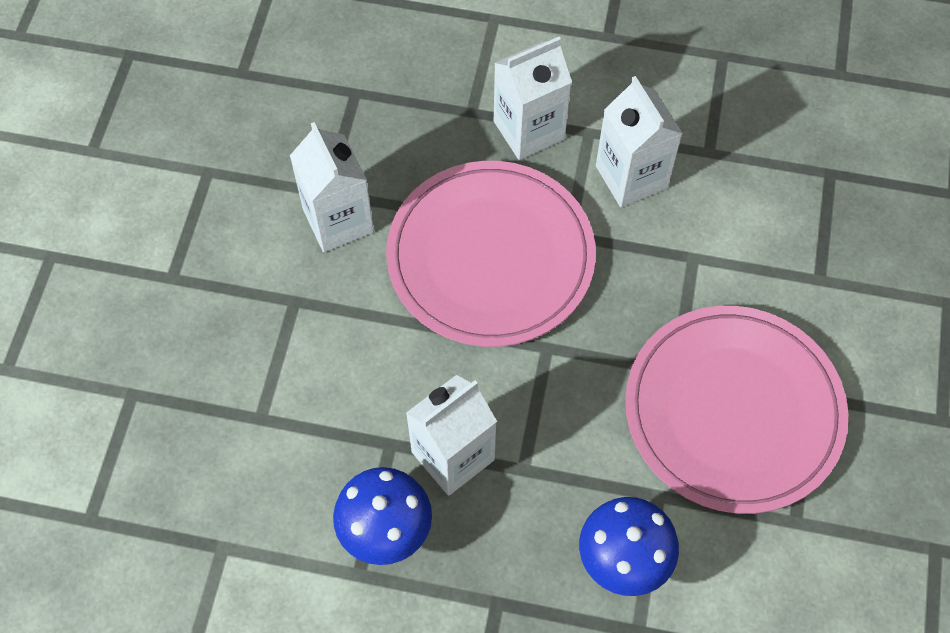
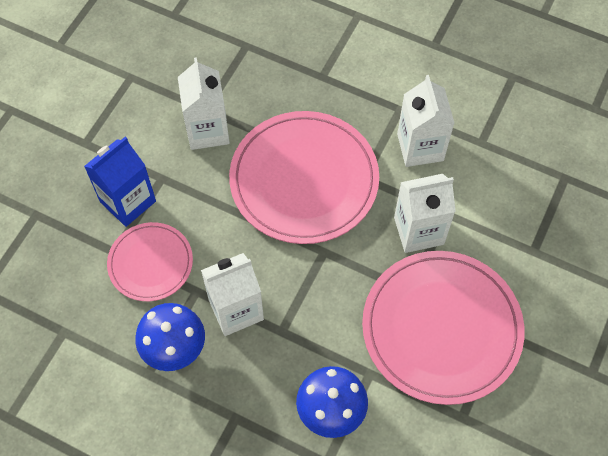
camera: 15 degrees right, 0 degrees up
(257, 344) = (128, 201): none -> blue carton
(315, 421) = (150, 263): none -> pink plate
(529, 130) = (358, 98): white carton -> white carton (418, 231)

